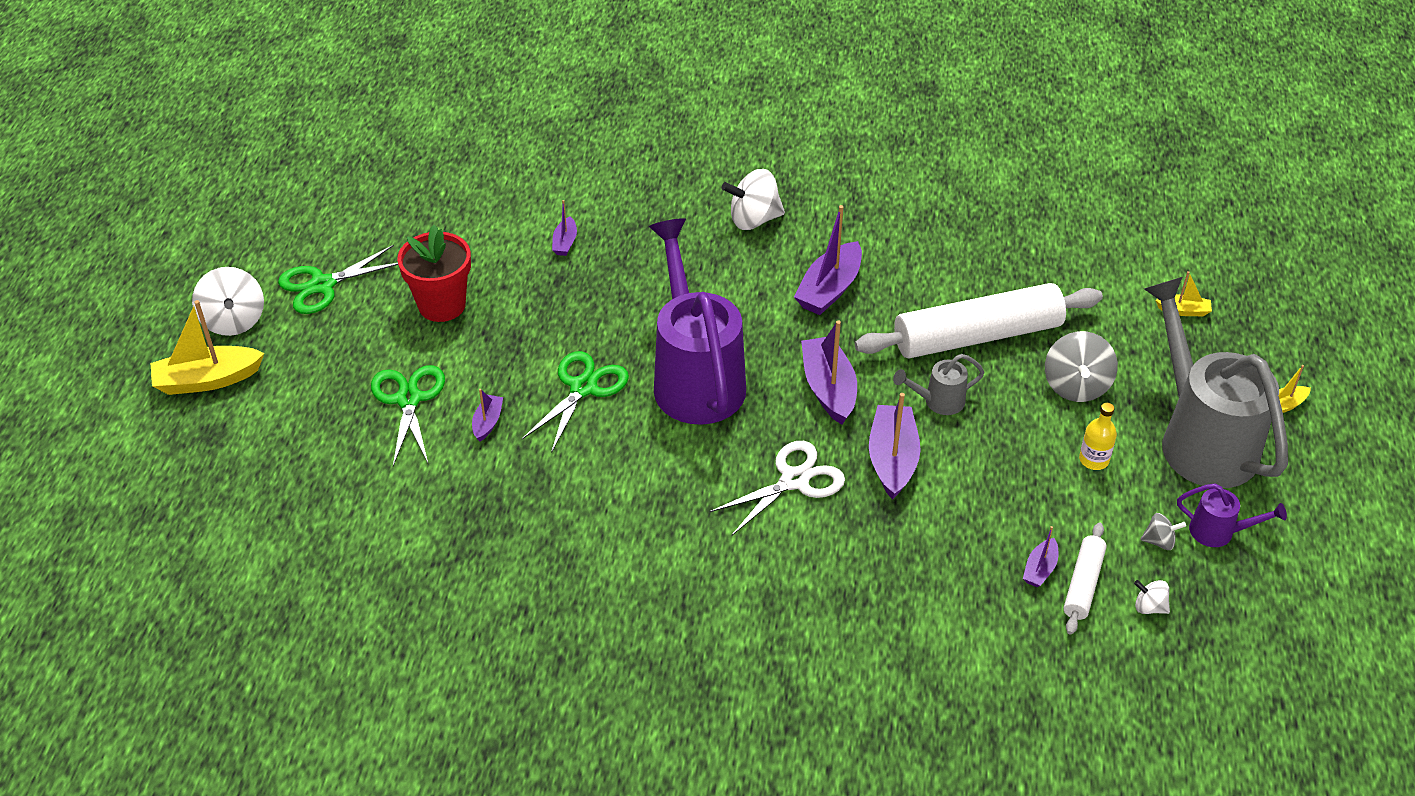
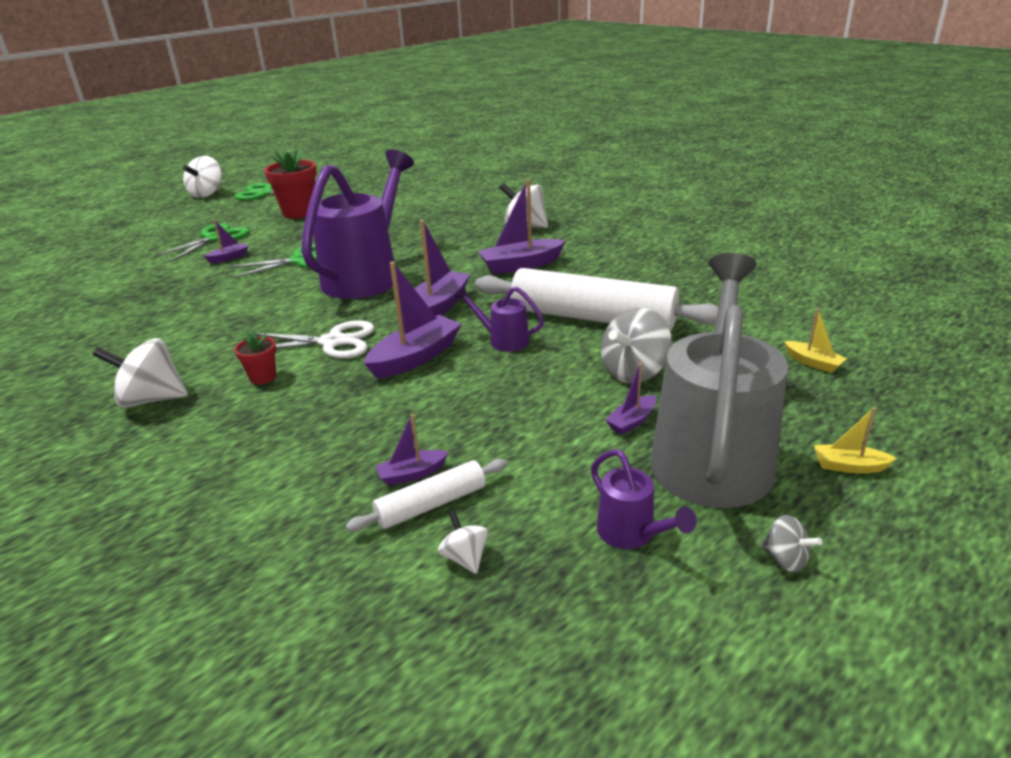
camera: 40 degrees right, 15 degrees down
(207, 380) = (157, 208): yellow boat -> none
(565, 243) = (401, 208): purple boat -> purple boat (632, 421)
(735, 628) = (152, 399): none -> white spinning top
(795, 551) = (263, 377): none -> red flower pot
(938, 401) = (503, 340): grey watering can -> purple watering can
(1093, 460) = (579, 423): yellow bottle -> none
(1159, 541) = (555, 510): grey spinning top -> grey spinning top (785, 559)

